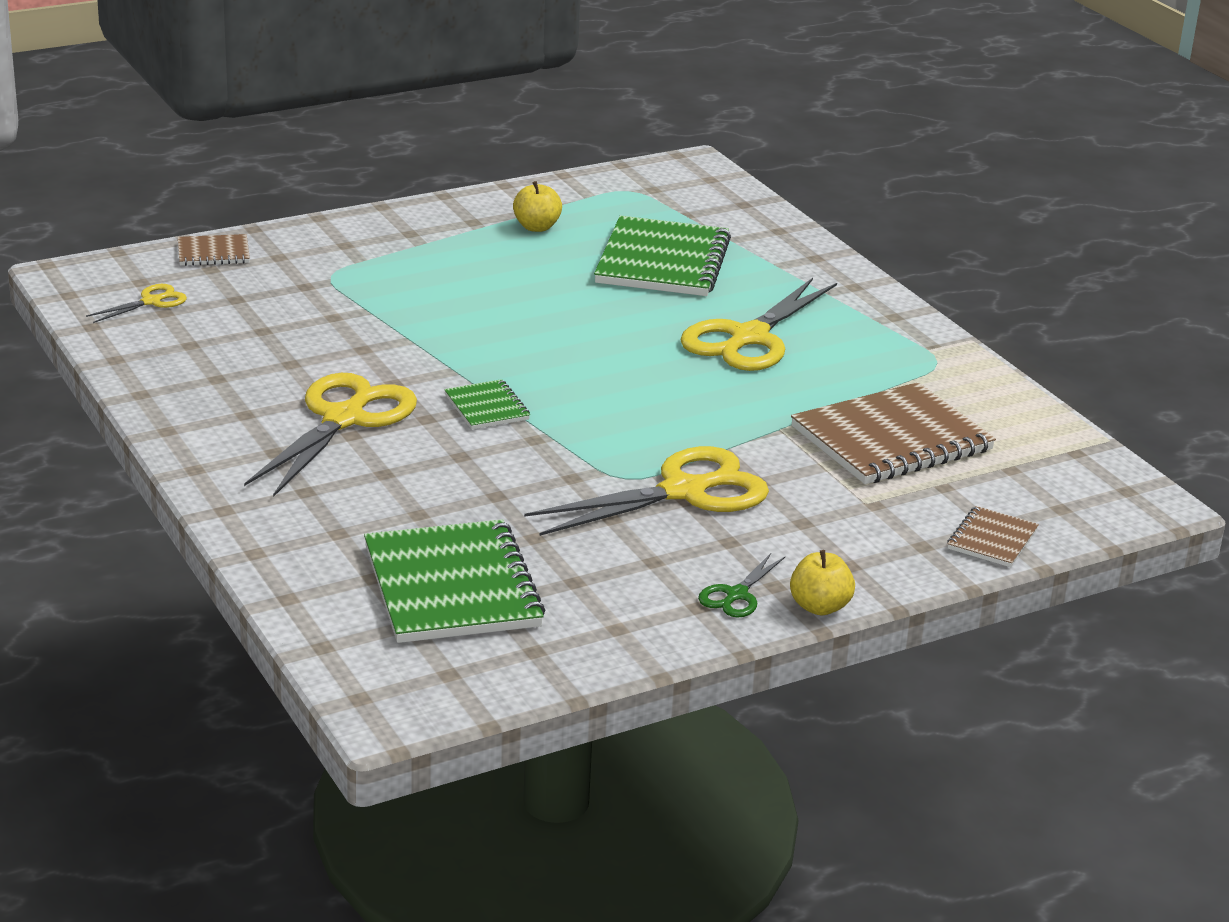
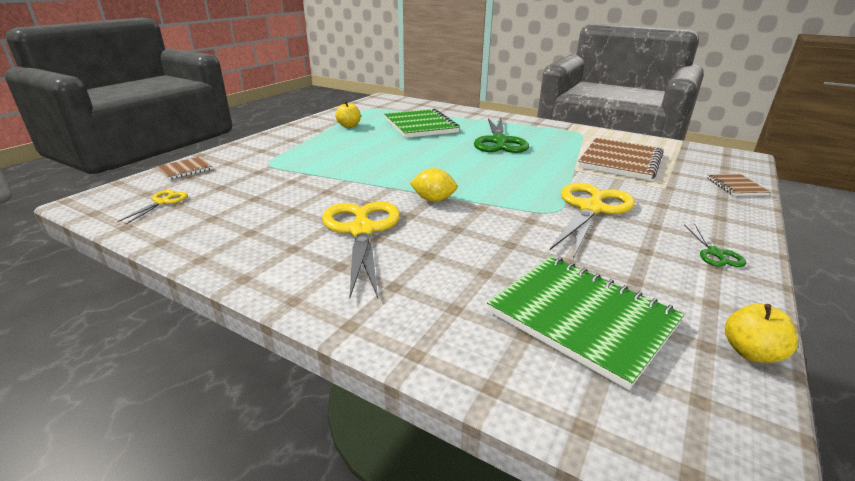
camera: 30 degrees left, 0 degrees up
(487, 407) = (433, 200): green notebook -> yellow lemon
(748, 338) = (499, 141): yellow scissors -> green scissors
(819, 607) = (756, 243): yellow apple -> yellow apple (751, 352)

